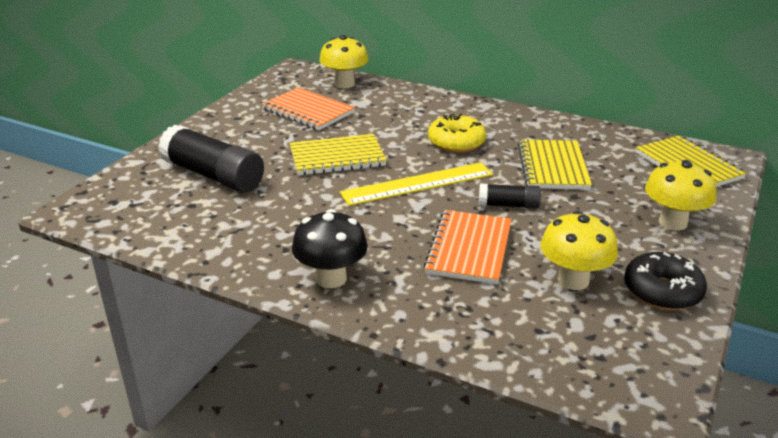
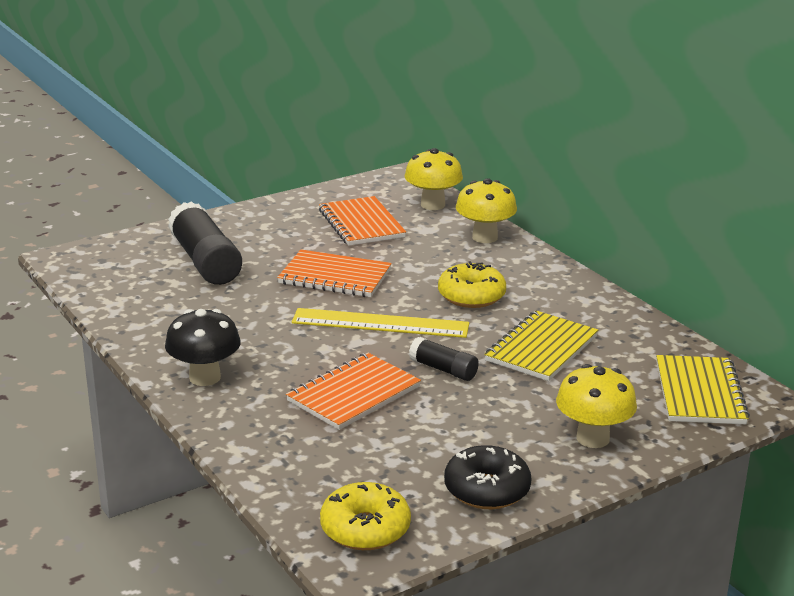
camera: 30 degrees right, 5 degrees down
(337, 157) = (335, 277): yellow notebook -> orange notebook
(573, 280) = (414, 451): yellow mushroom -> yellow mushroom (484, 237)
(625, 365) = (365, 529): none -> yellow donut

